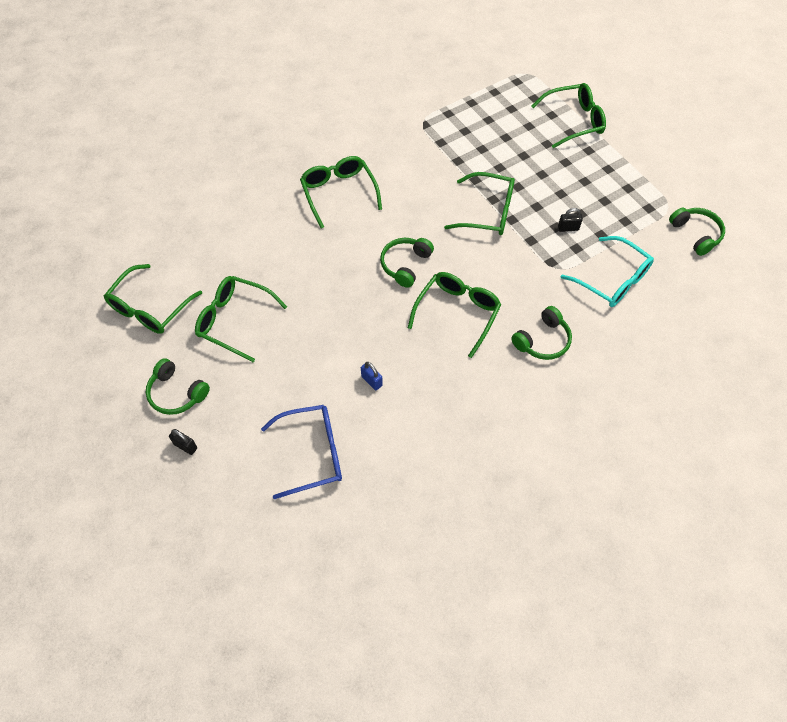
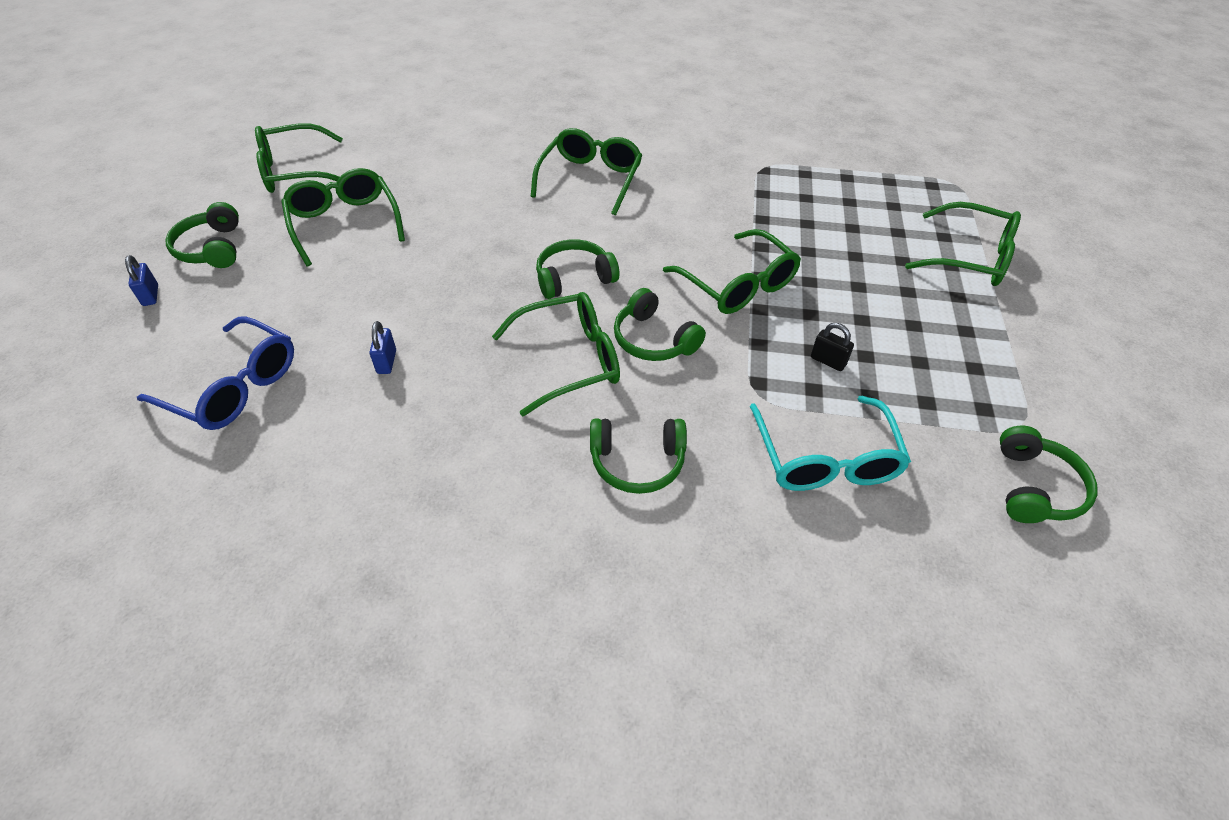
camera: 40 degrees right, 10 degrees down
(185, 446) = (150, 295): black padlock -> blue padlock
(482, 273) = (653, 340): none -> green headphones

